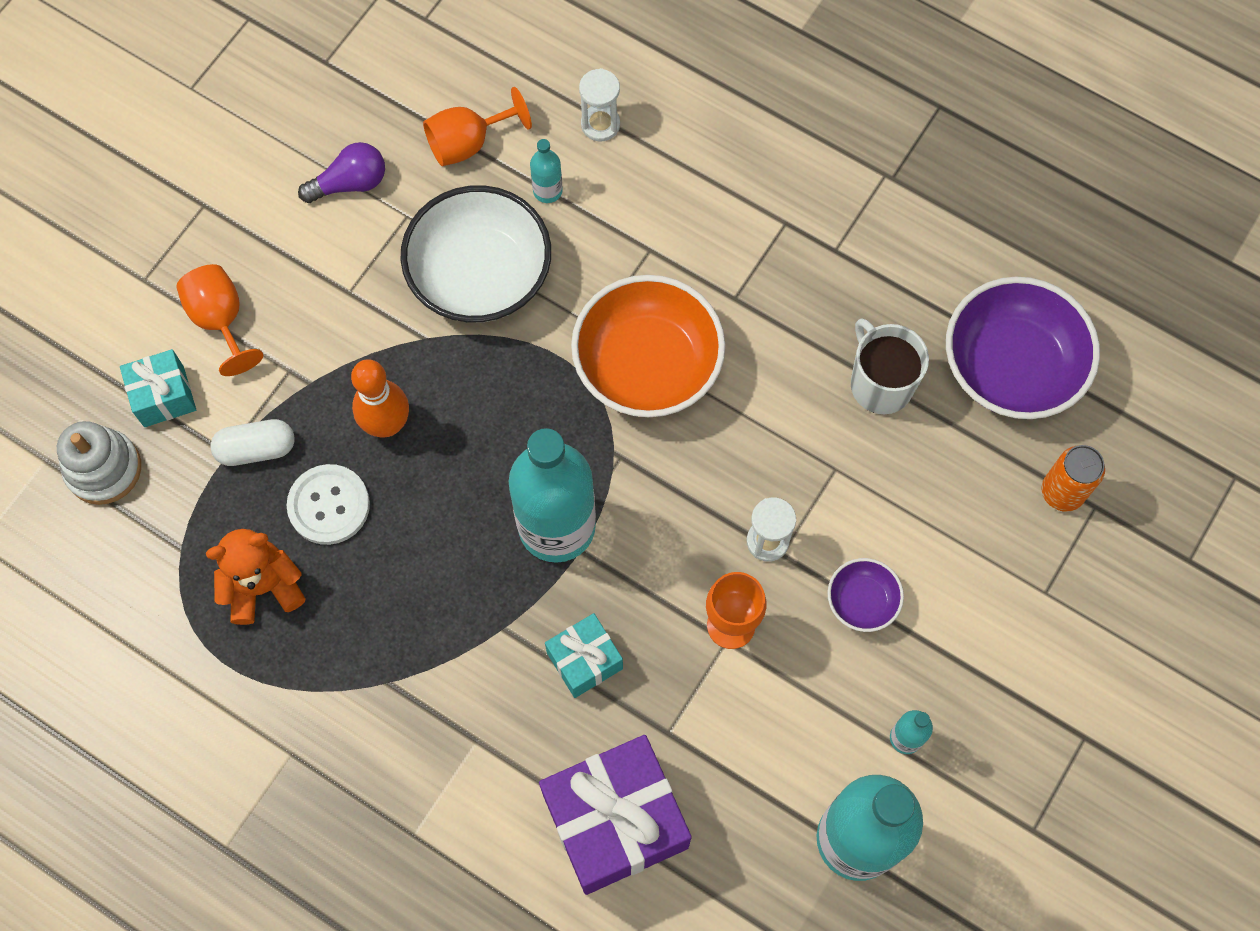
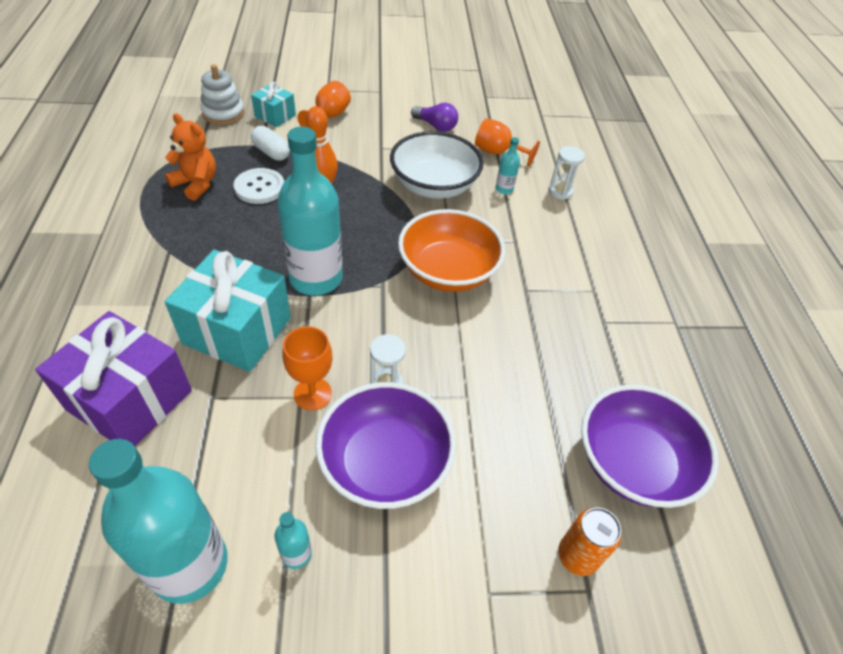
camera: 50 degrees right, 20 degrees down
(584, 661) = (237, 330): turquoise gift -> turquoise gift, size x1.92
(862, 601) = (385, 463): purple bowl -> purple bowl, size x2.09
(880, 384) = (545, 390): white mug -> none

